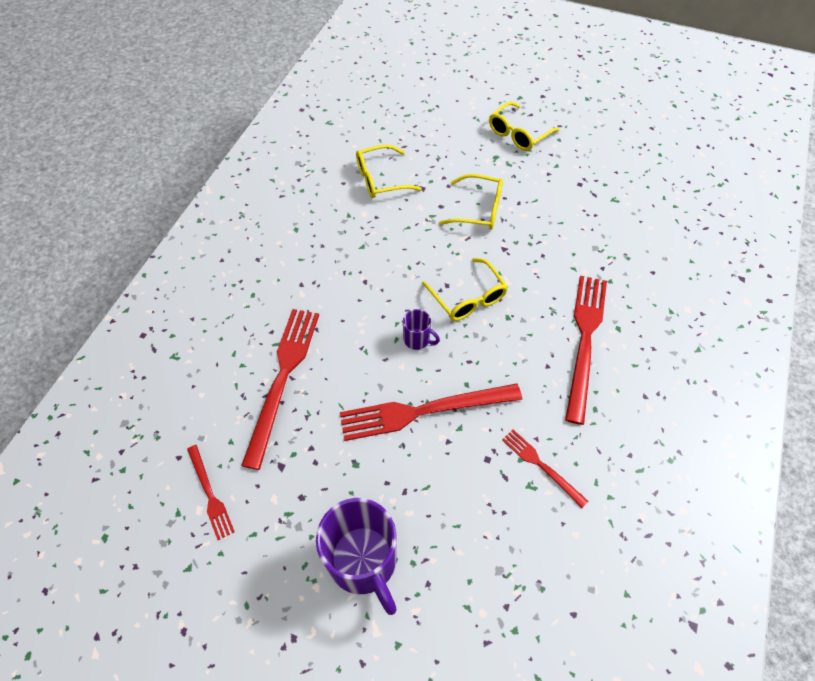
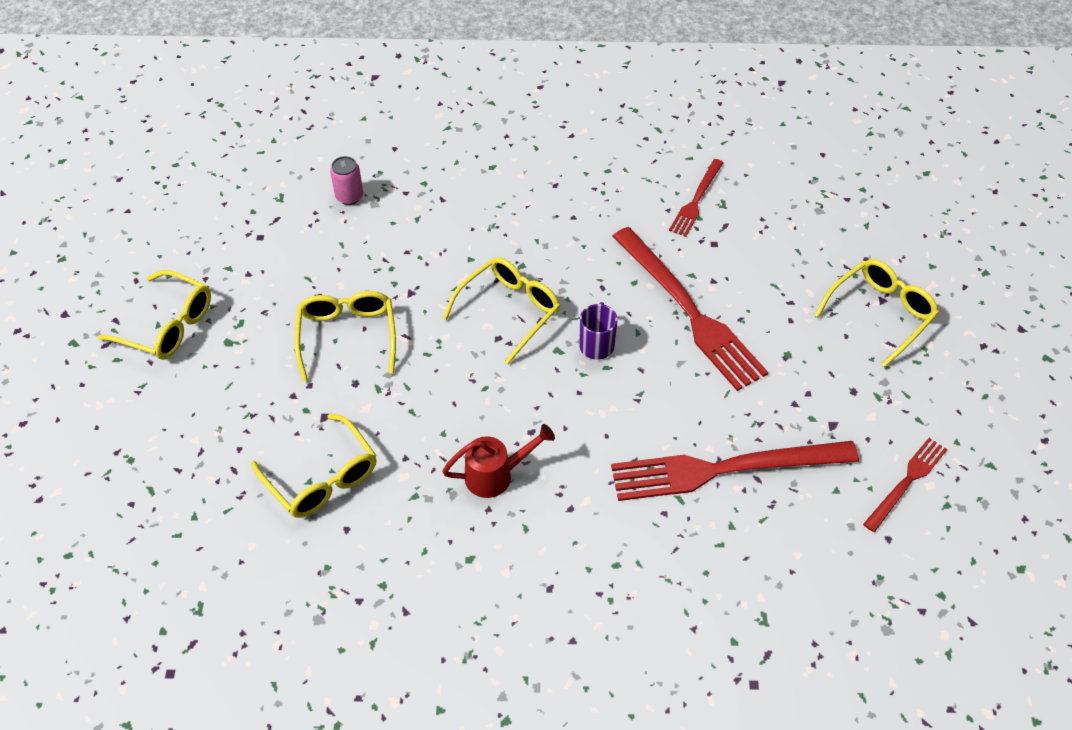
camera: 110 degrees left, 5 degrees down
(342, 255) = (496, 475): none -> red watering can
(364, 561) = (880, 313): purple mug -> yellow glasses
(584, 340) = (522, 192): red fork -> none
(606, 235) = (349, 196): none -> pink can

